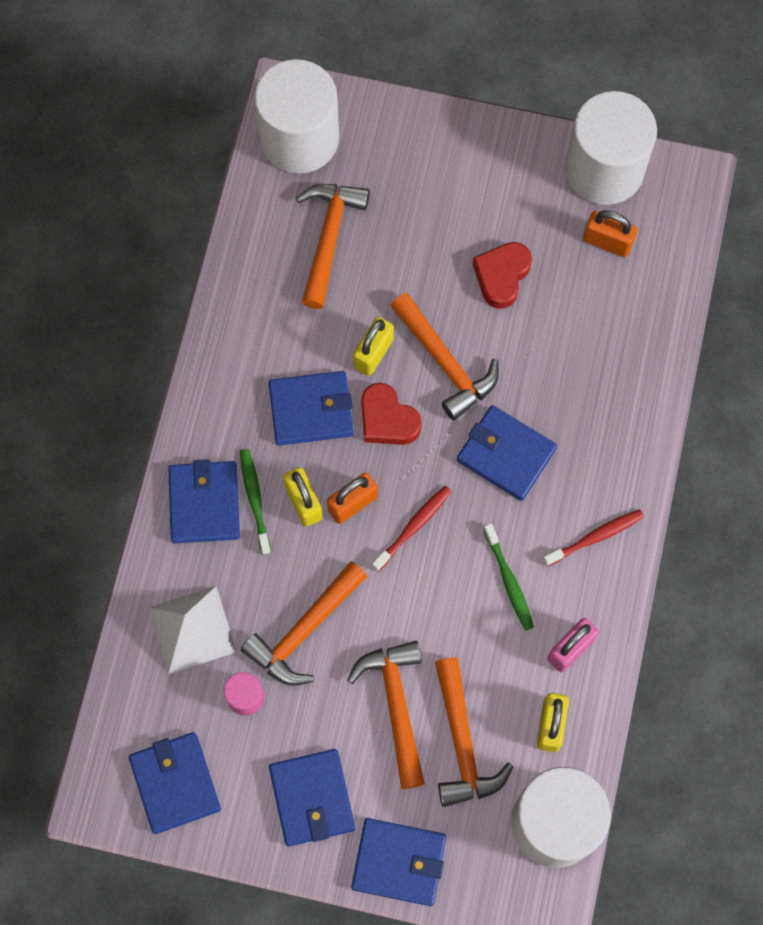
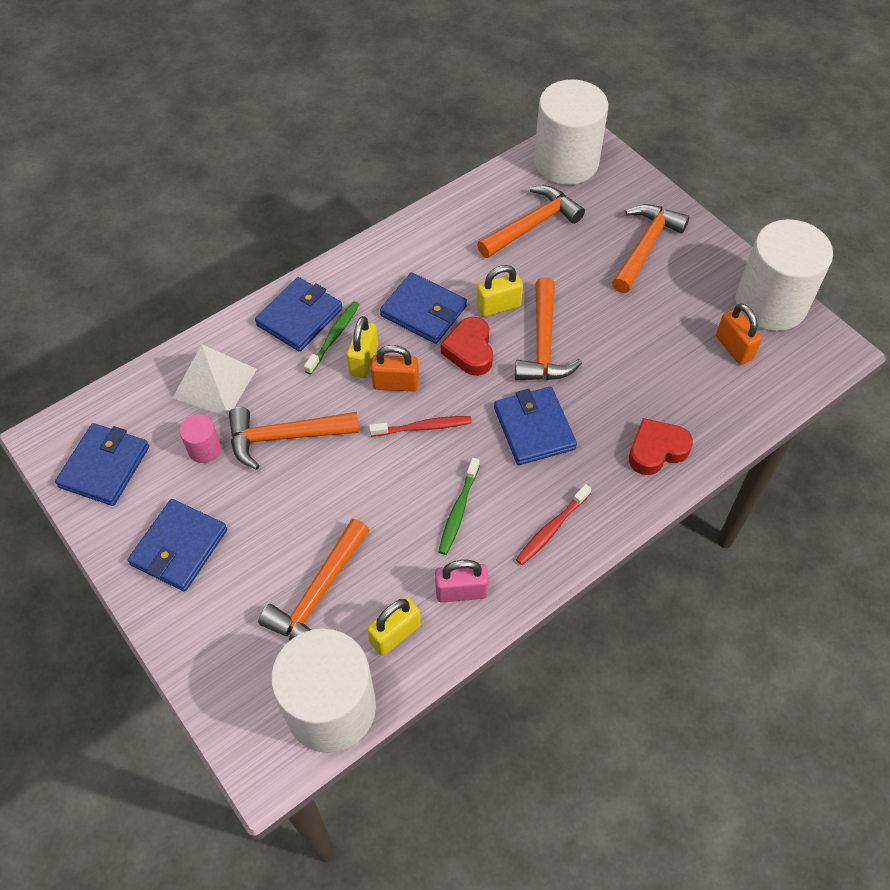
camera: 40 degrees right, 15 degrees down
(396, 705) = (297, 532): orange hammer -> orange hammer (645, 247)
(399, 862) = (192, 640): blue wallet -> none
(502, 276) = (634, 319): red heart -> red heart (656, 450)
(595, 537) = (551, 529): red toothbrush -> red toothbrush turned 120 degrees clockwise

